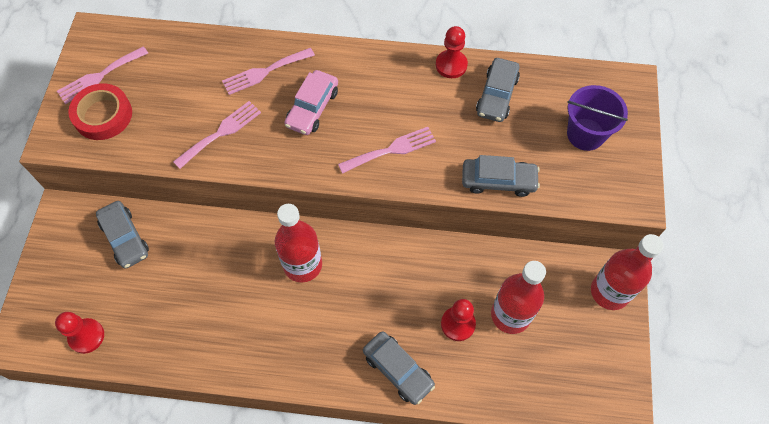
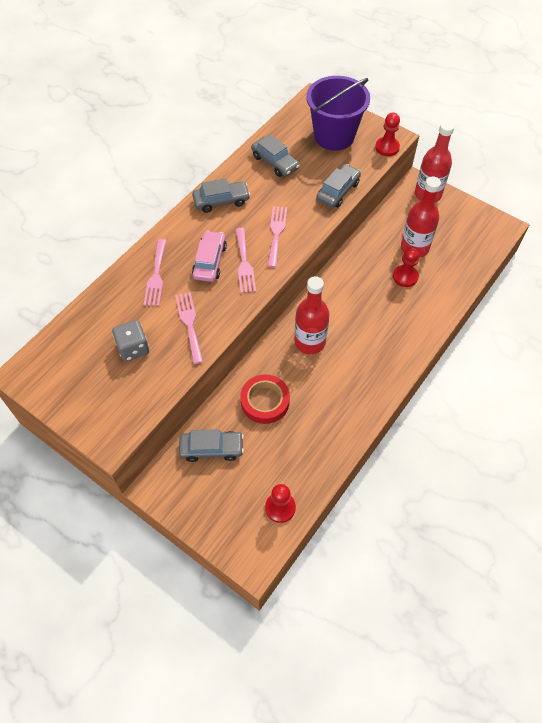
camera: 60 degrees left, 5 degrees down
(99, 76) = (71, 385): pink fork -> pink fork (244, 263)
(103, 115) = (112, 396): red tape -> red tape (265, 401)
(166, 101) = (133, 348): none -> grey dice
(312, 108) = (210, 261): pink car -> pink car turned 135 degrees counterclockwise
(398, 370) = (418, 322): grey car -> grey car (221, 201)
(451, 65) = (234, 173): red pawn -> red pawn (387, 147)
(585, 134) = (334, 136): purple bucket -> purple bucket, size x1.50

